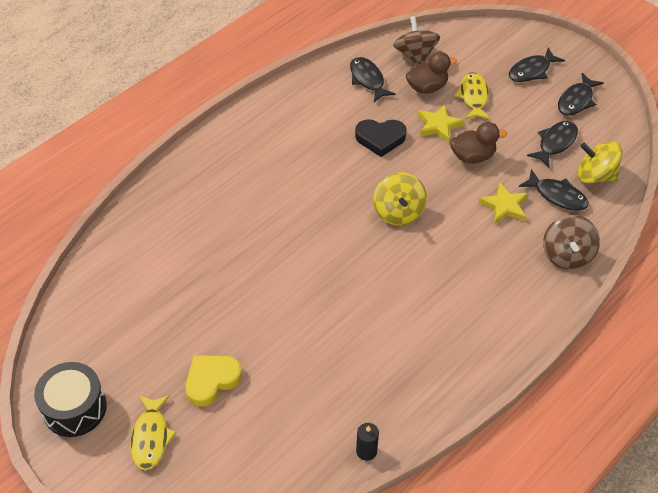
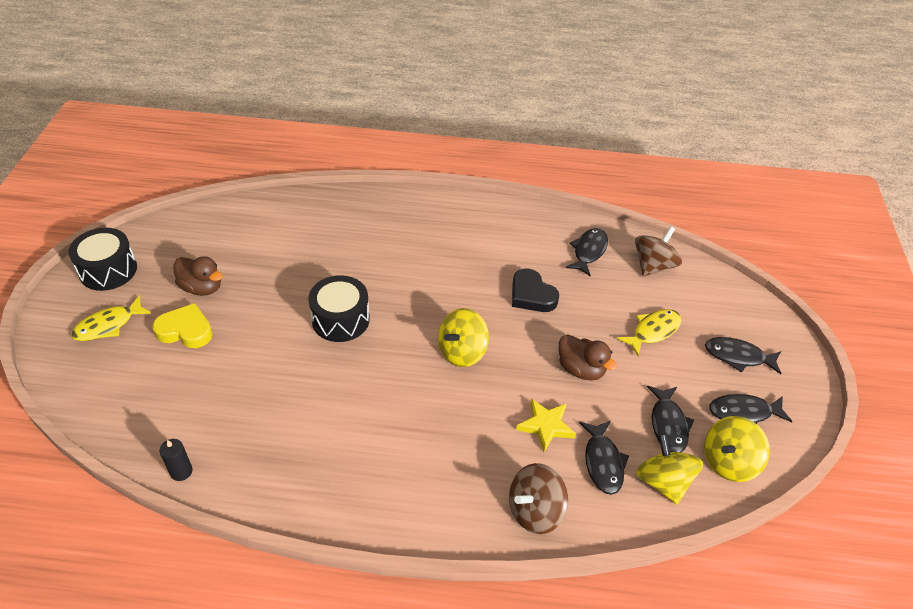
camera: 50 degrees right, 5 degrees down
(298, 268) = (340, 319): none -> black drum
(427, 87) = (626, 293): brown duck -> brown duck (202, 288)
(438, 125) = (590, 325): yellow star -> none
(555, 143) = (668, 425): black fish -> black fish turned 90 degrees clockwise
(606, 134) = (729, 462): none -> yellow spinning top

